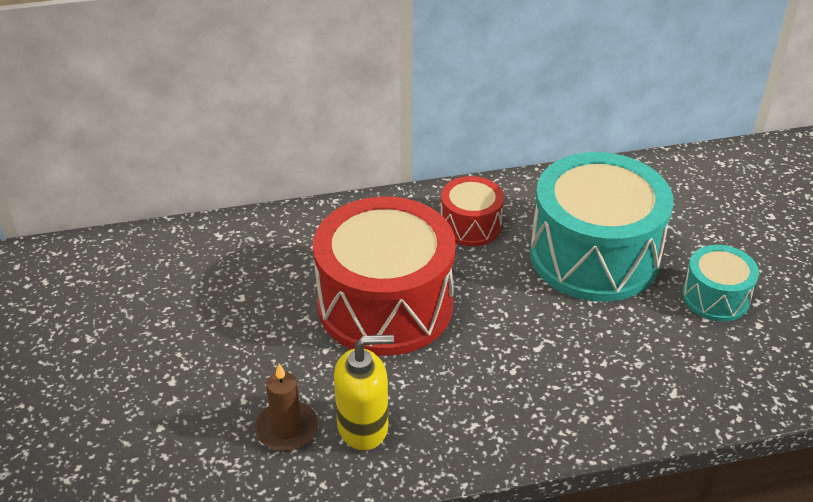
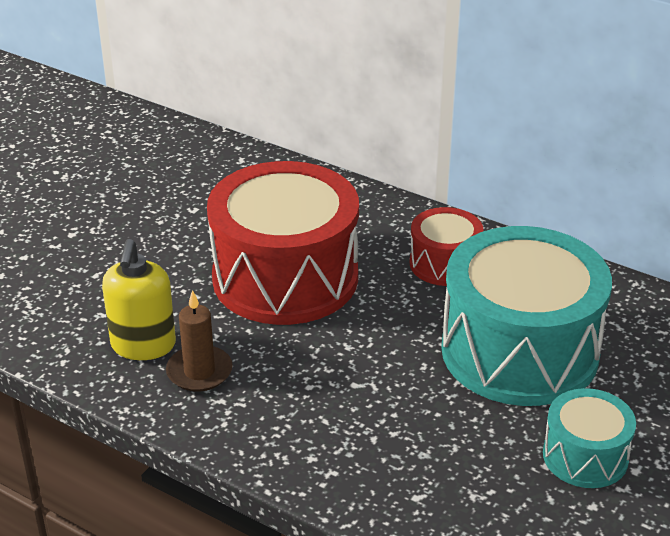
camera: 45 degrees right, 5 degrees down
(287, 429) = (94, 311): brown candle -> brown candle (199, 372)
(363, 427) = (143, 345): yellow soap dispenser -> yellow soap dispenser turned 60 degrees clockwise

